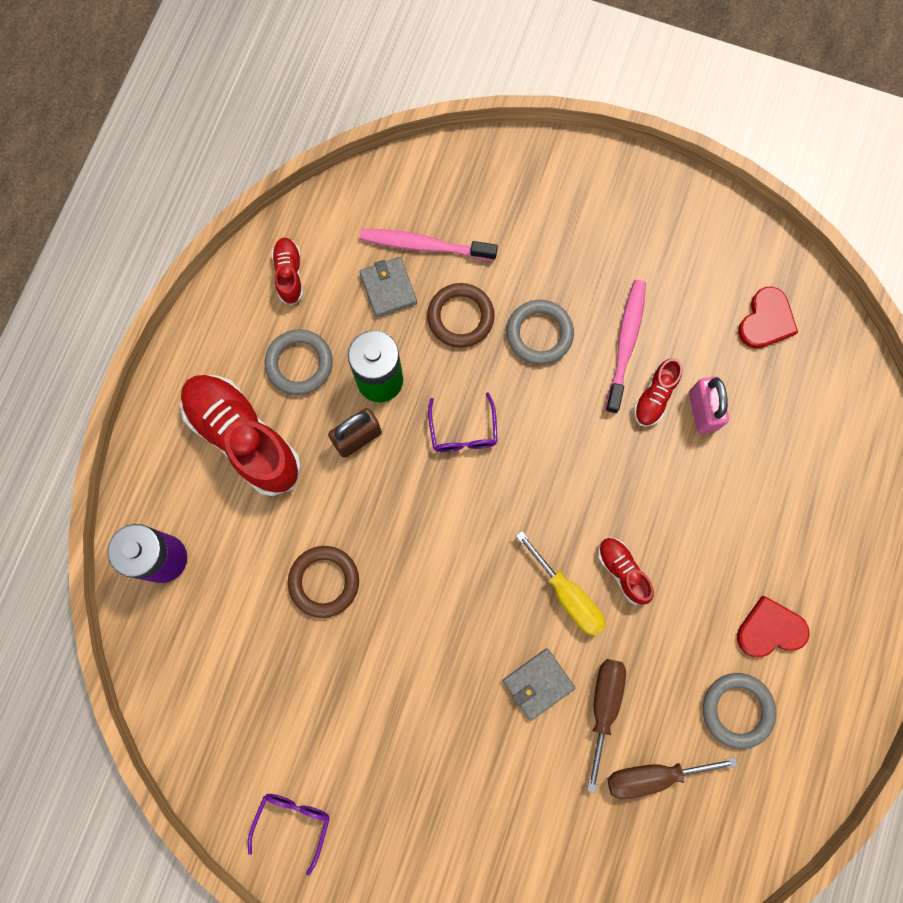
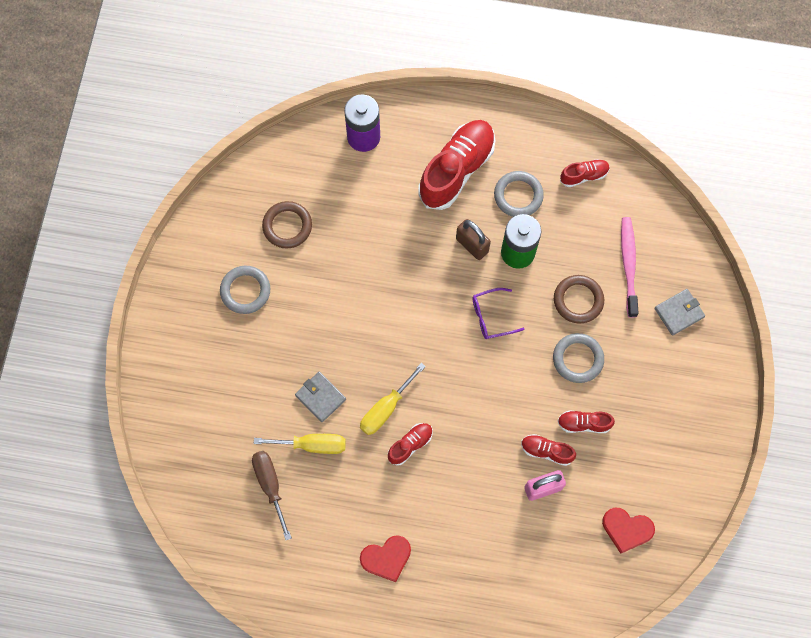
camera: 80 degrees right, 5 degrees down
(293, 823) = (205, 253): purple glasses -> none
(324, 582) = (366, 242): brown ring -> brown ring (287, 226)
(388, 288) = (589, 245): grey wallet -> grey wallet (679, 313)
(604, 706) = (312, 445): brown screwdriver -> yellow screwdriver
(625, 344) = (583, 423): pink toothbrush -> red shoe
(737, 710) = (325, 540): grey ring -> grey ring (245, 291)
(770, 629) = (386, 558): red heart -> red heart turned 90 degrees clockwise

